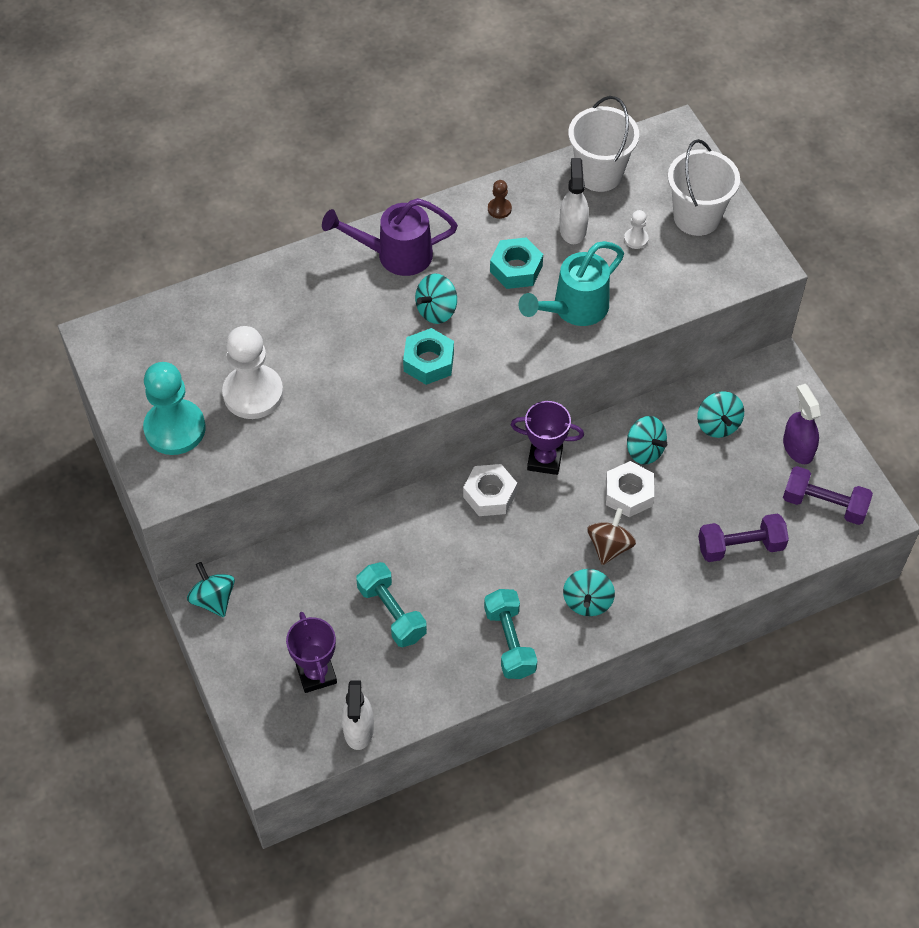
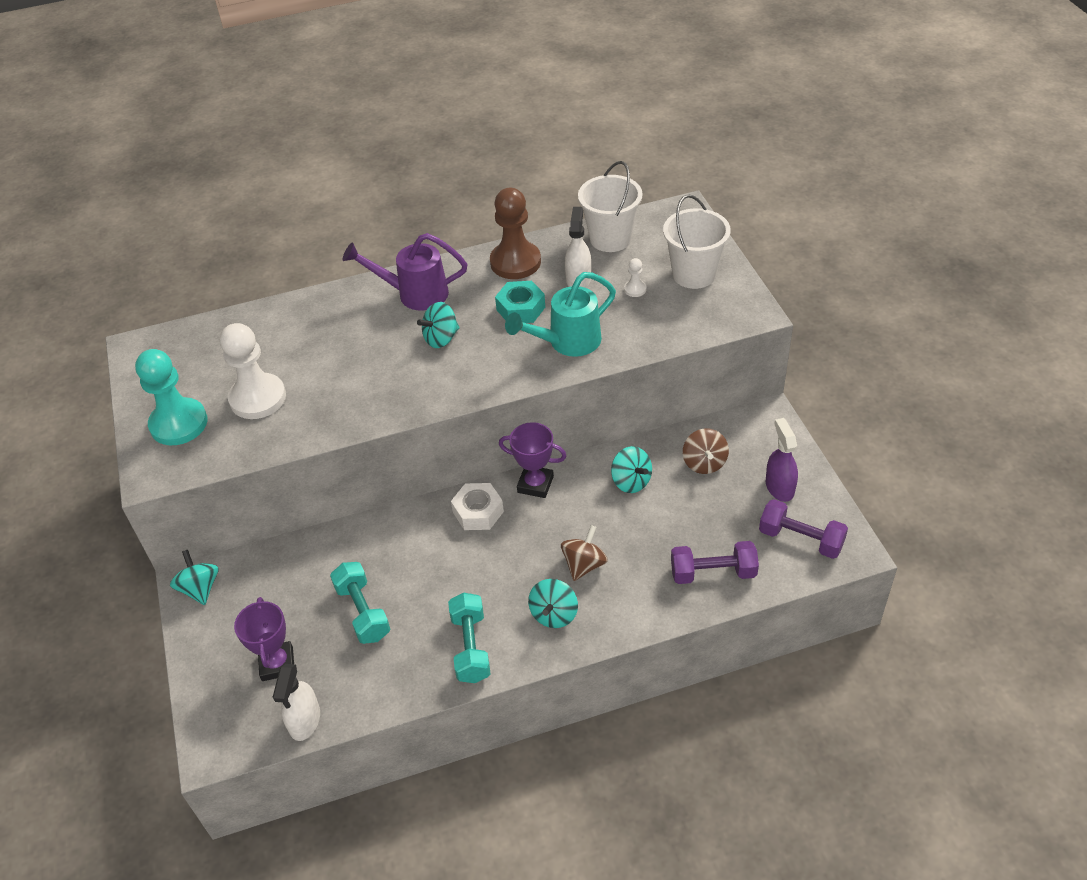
camera: 10 degrees right, 10 degrees down
(428, 362) = (424, 379): turquoise nut -> none
(499, 209) = (515, 262): brown pawn -> brown pawn, size x2.35
(629, 494) = (610, 518): white nut -> none
(718, 424) = (704, 463): turquoise spinning top -> brown spinning top

